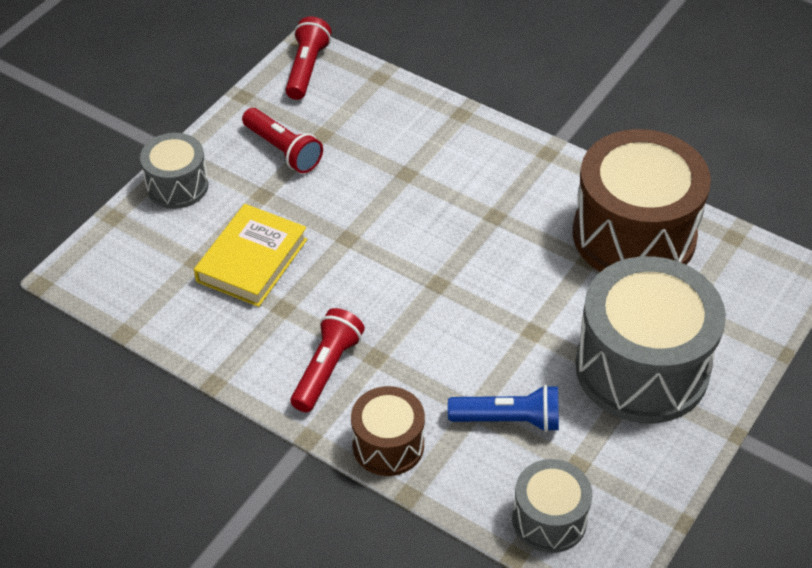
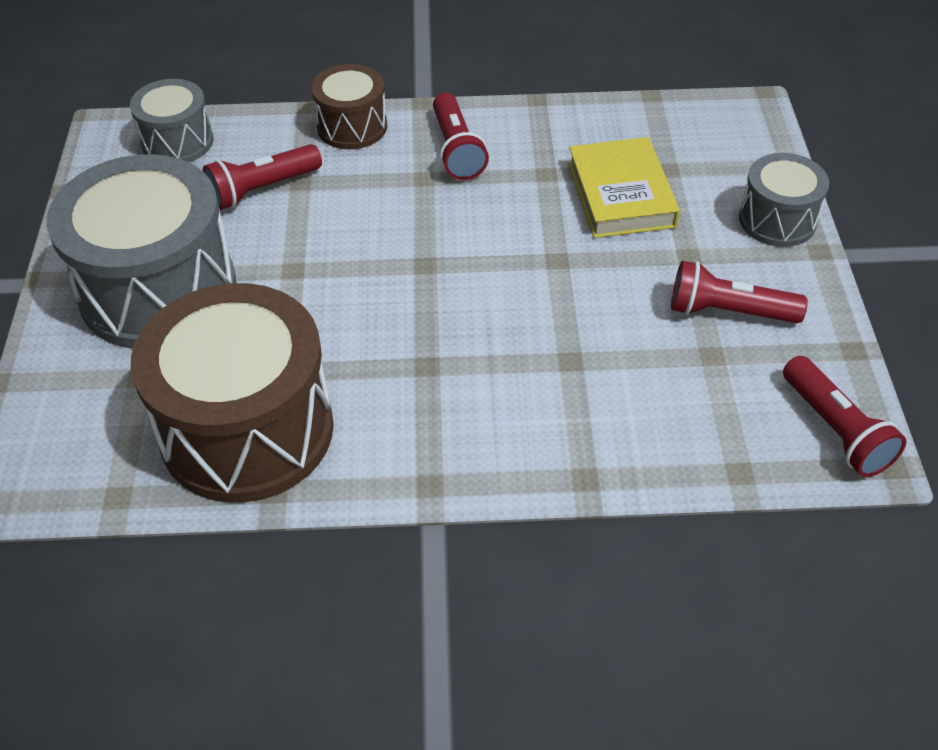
camera: 145 degrees right, 0 degrees up
(508, 419) = (262, 189): blue flashlight -> red flashlight

